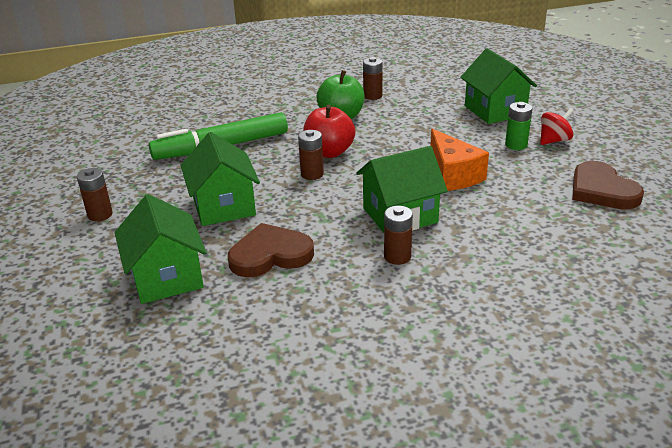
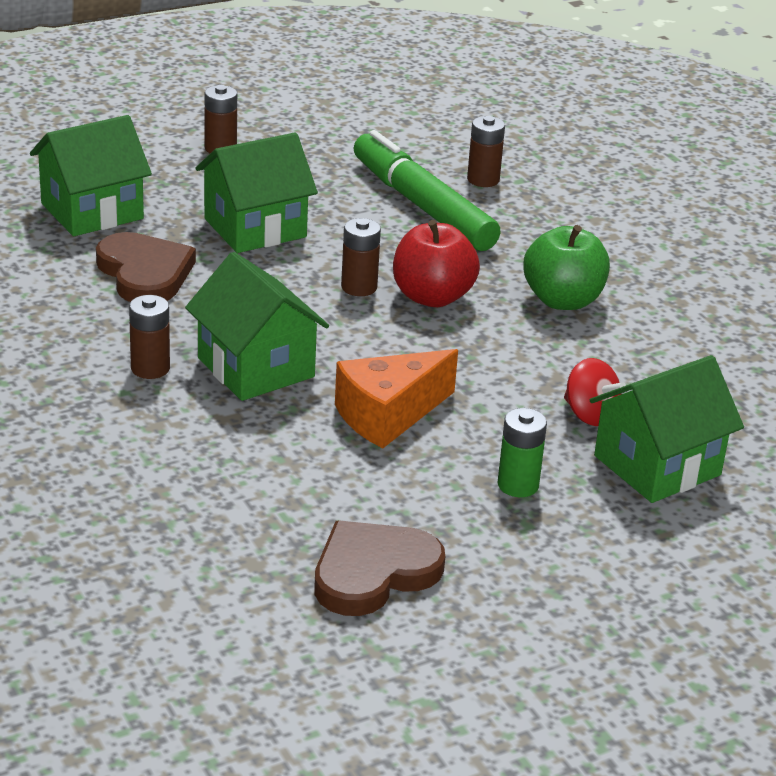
camera: 75 degrees right, 0 degrees up
(372, 96) = (663, 327): brown battery -> brown battery (483, 180)
(554, 140) = (551, 532): red spinning top -> red spinning top (590, 415)

